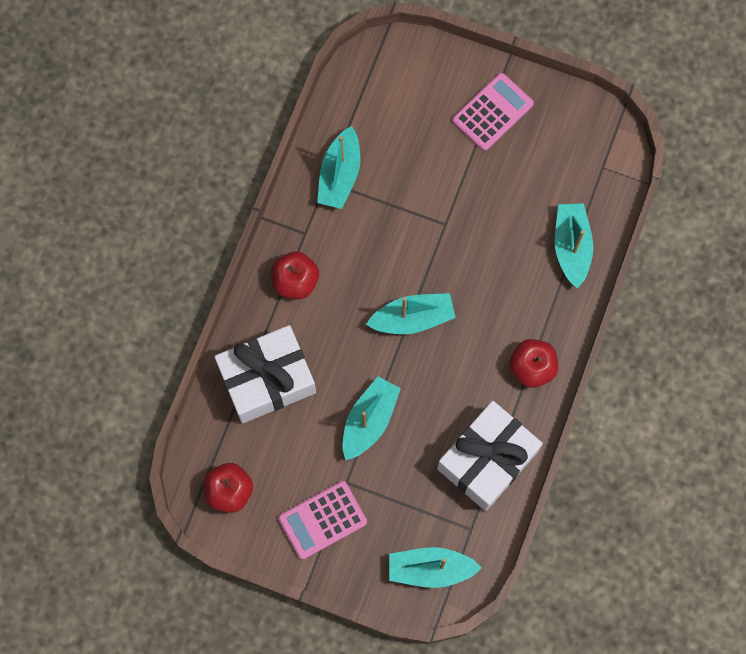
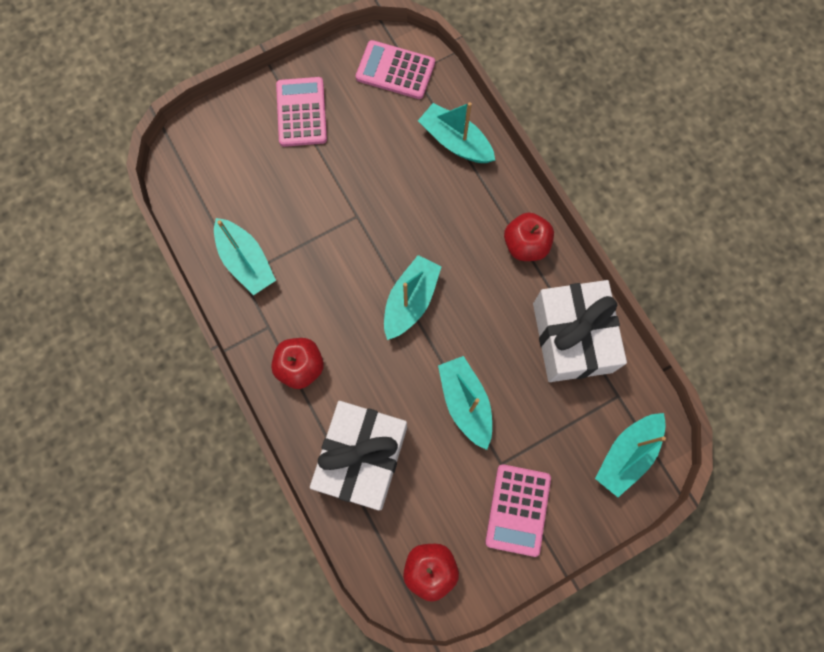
camera: 50 degrees left, 0 degrees up
(591, 152) = (395, 70): none -> pink calculator

